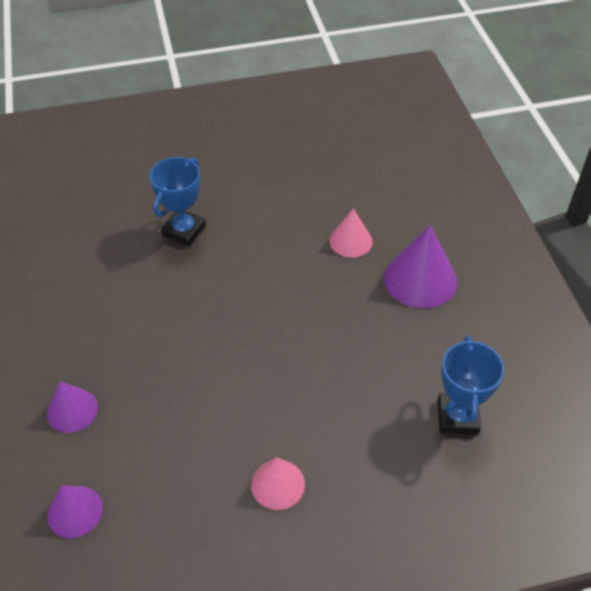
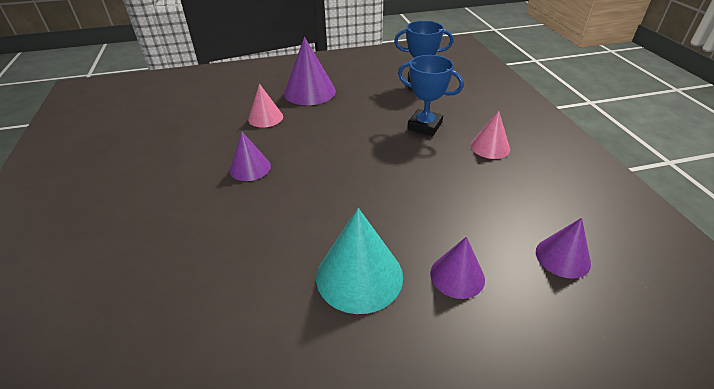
camera: 90 degrees left, 10 degrees down
(88, 335) = (359, 276): none -> turquoise cone
(184, 230) = (221, 212): blue trophy -> blue trophy (424, 126)
(250, 241) = (250, 168): none -> purple cone

